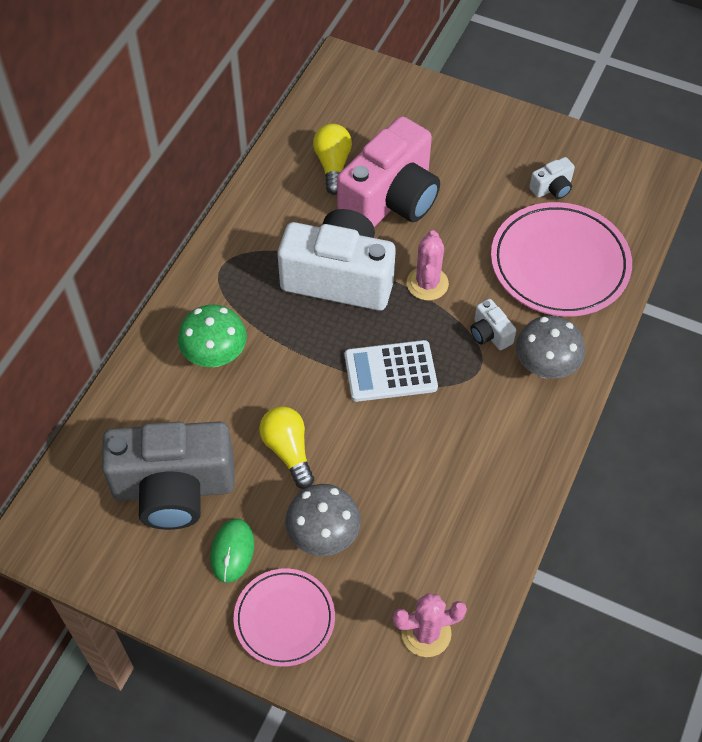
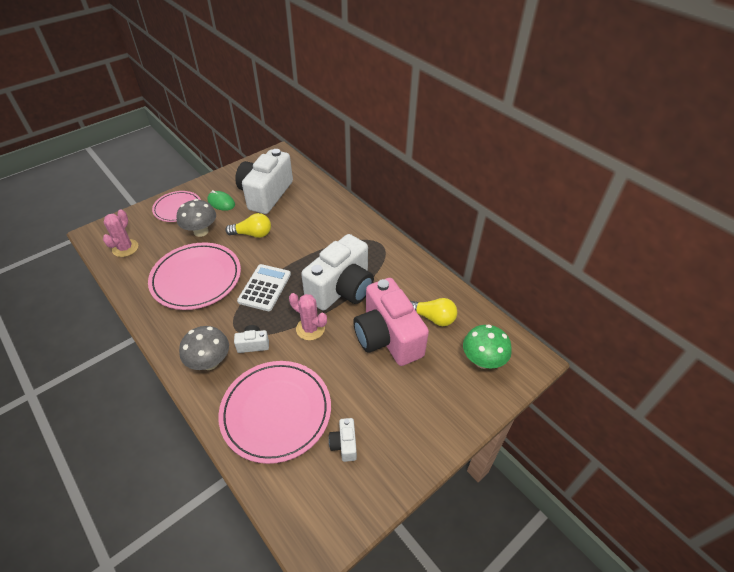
camera: 115 degrees right, 10 degrees down
(174, 488) = (266, 194): grey camera -> white camera
(215, 356) = (325, 225): green mushroom -> green mushroom (482, 361)
(425, 473) = (196, 278): none -> pink plate

